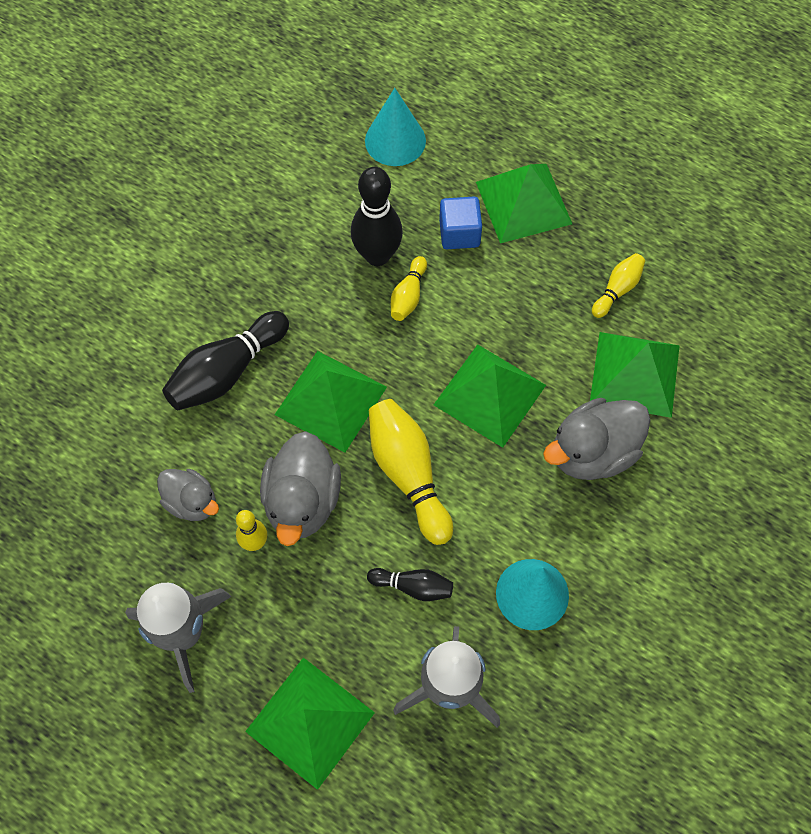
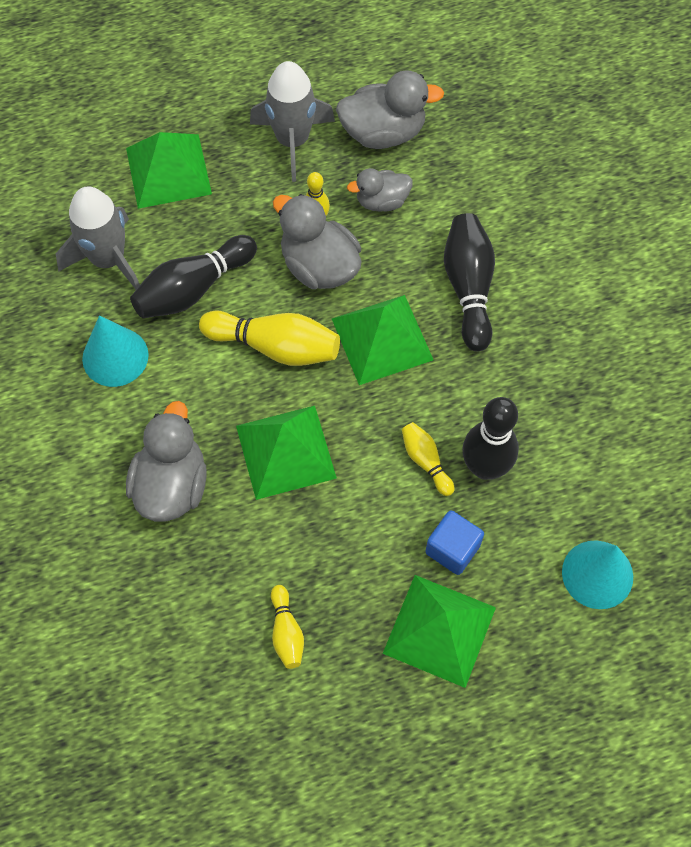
camera: 130 degrees right, 0 degrees up
(111, 559) = (383, 133): none -> grey duck
(413, 586) = (193, 289): black bowling pin -> black bowling pin, size x1.83
(634, 373) = (202, 575): green pyramid -> none

